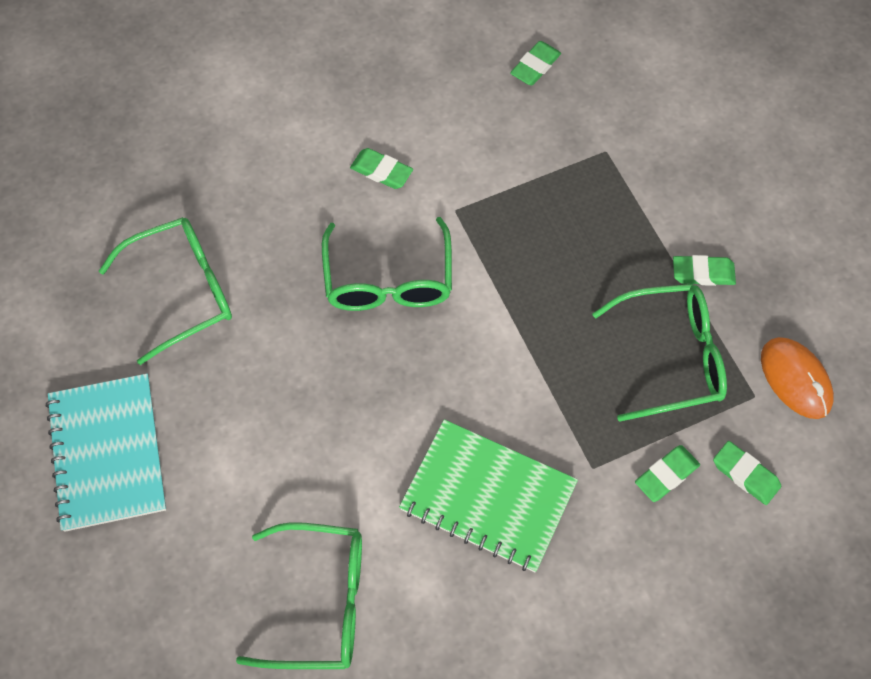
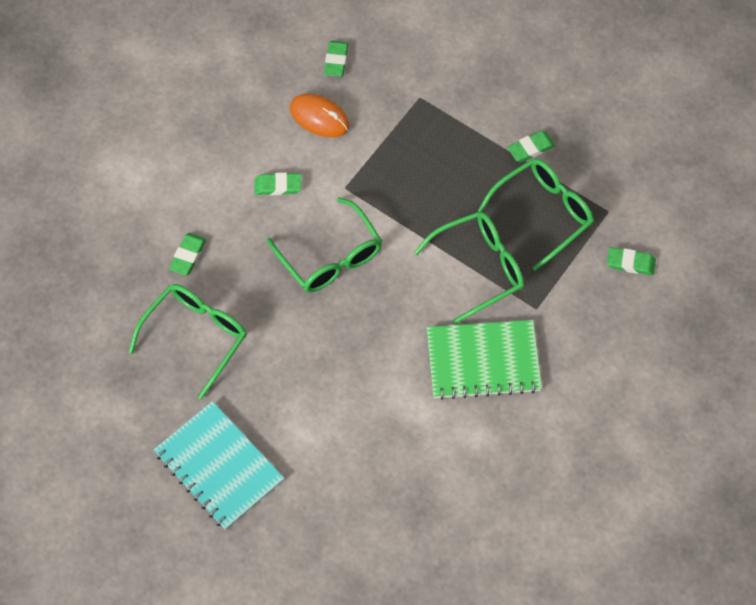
camera: 30 degrees left, 0 degrees up
(321, 603) = (420, 481): green glasses -> green glasses (479, 268)
(666, 475) = (583, 289): green eraser -> green eraser (188, 256)
(795, 379) = (626, 188): orange mouse -> orange mouse (319, 117)

